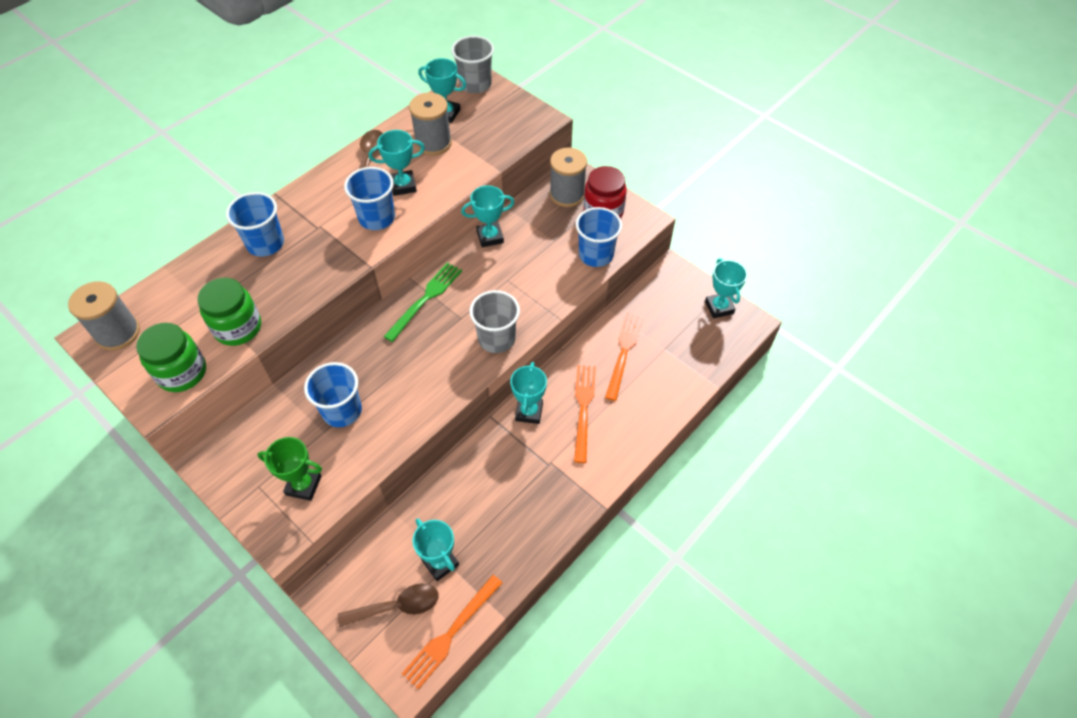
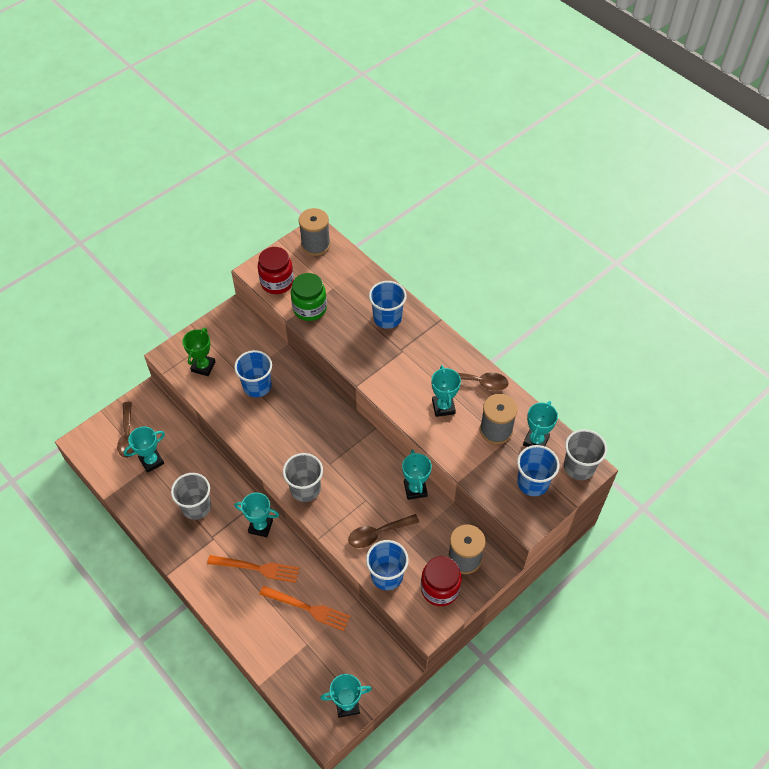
camera: 95 degrees right, 0 degrees up
(182, 372) = (277, 282): green jar -> red jar
(377, 218) = (407, 389): blue cup -> blue cup (532, 482)
(426, 298) = (352, 439): green fork -> none
(450, 634) = (101, 466): orange fork -> none
(507, 490) = (196, 507): none -> grey cup
(548, 265) = (378, 534): none -> brown spoon

